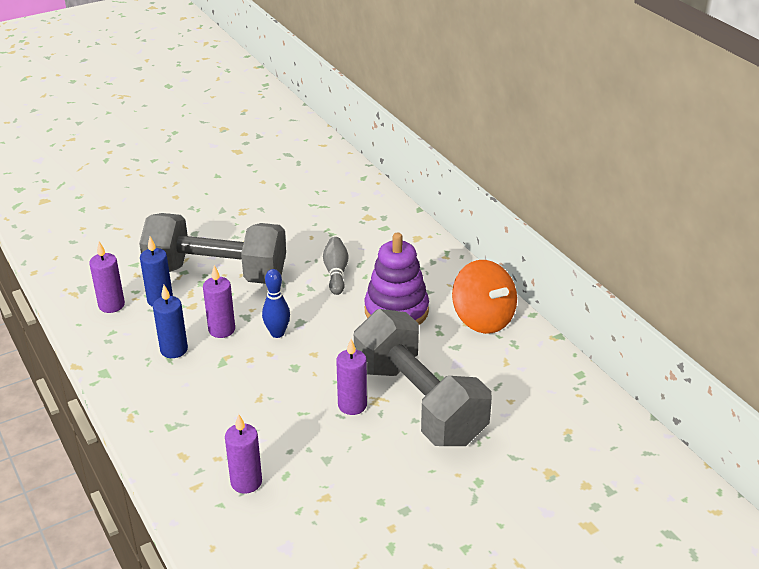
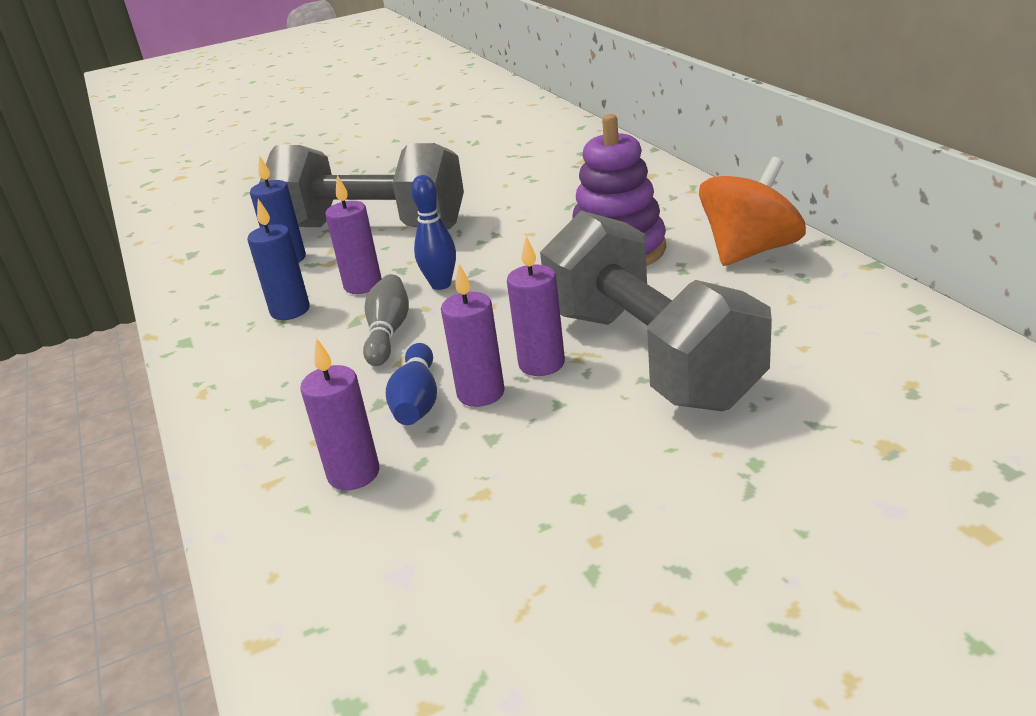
camera: 10 degrees right, 5 degrees down
(111, 305) = (222, 268): purple candle -> purple candle (481, 393)
(276, 430) = (417, 401): none -> blue bowling pin
(336, 272) = (534, 216): grey bowling pin -> grey bowling pin (388, 333)
(483, 319) = (750, 251): orange spinning top -> orange spinning top turned 105 degrees counterclockwise

